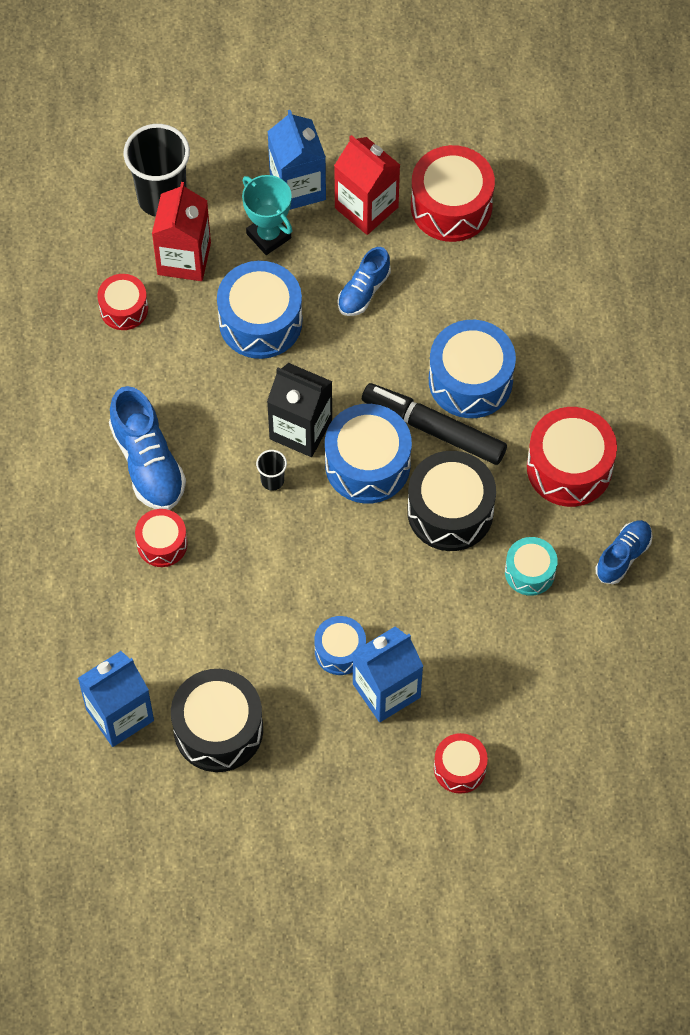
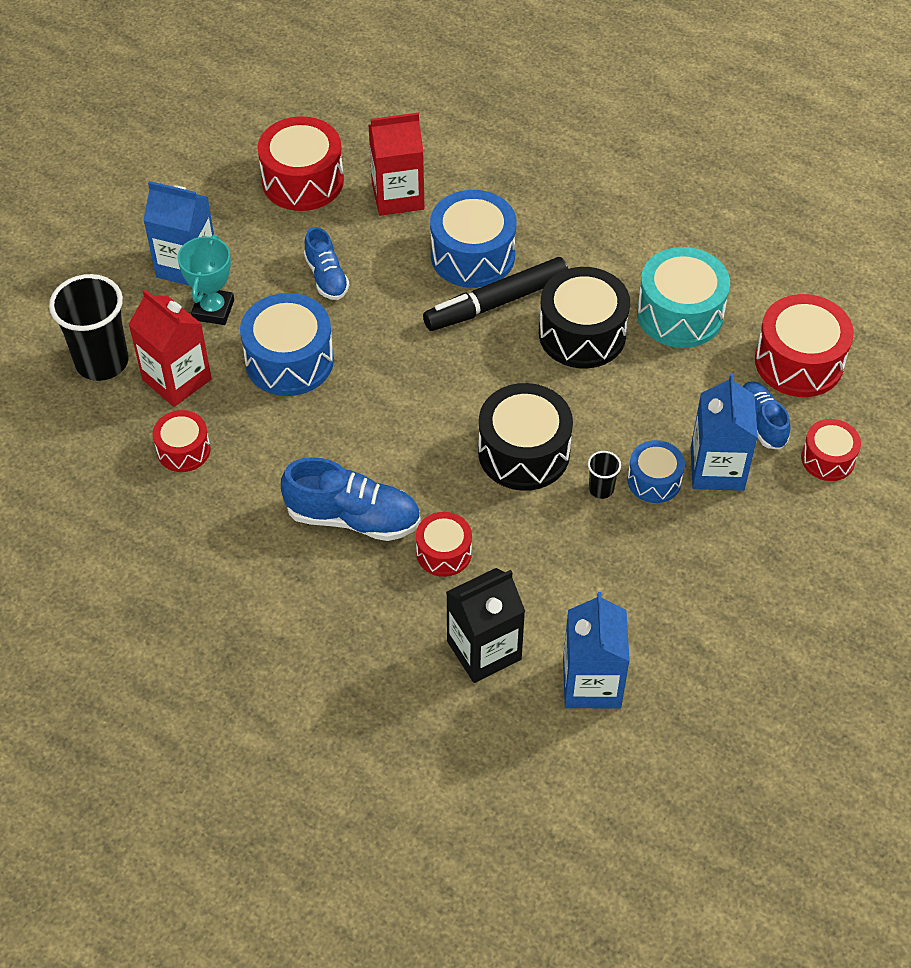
camera: 55 degrees left, 10 degrees down
(218, 729) = (664, 613): black drum -> black drum (524, 452)
(269, 236) = (213, 310): turquoise trophy -> turquoise trophy turned 75 degrees counterclockwise
(272, 480) = (450, 437): black cup -> black cup (601, 489)
(300, 429) = (418, 390): black carton -> black carton (484, 650)
(366, 207) = (251, 233): red carton -> red carton (398, 196)
(367, 464) = (491, 364): blue drum -> none
(530, 572) = (680, 314): turquoise drum -> turquoise drum, size x1.72
(569, 467) = (605, 238): red drum -> red drum (799, 362)
(623, 556) = (712, 249): blue shoe -> blue shoe (761, 422)

